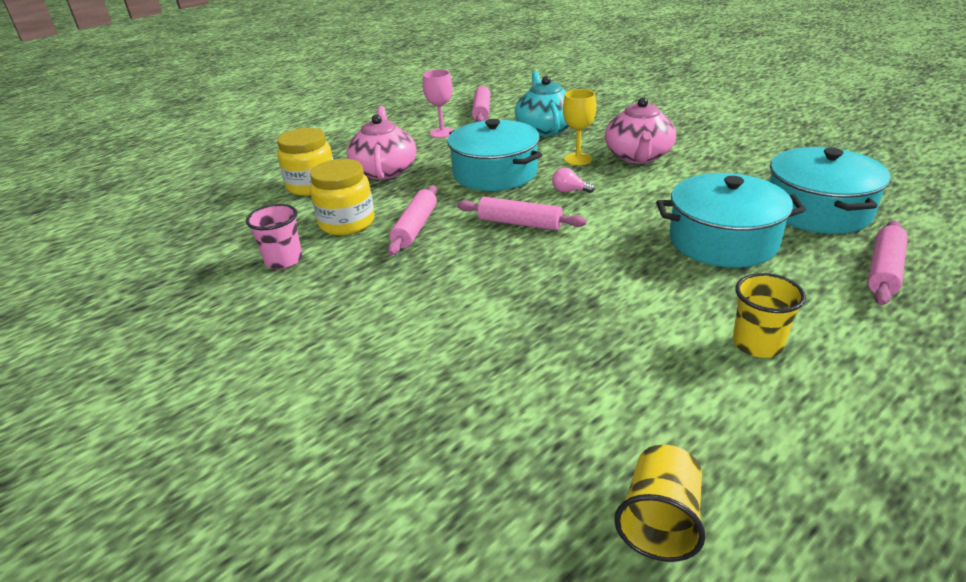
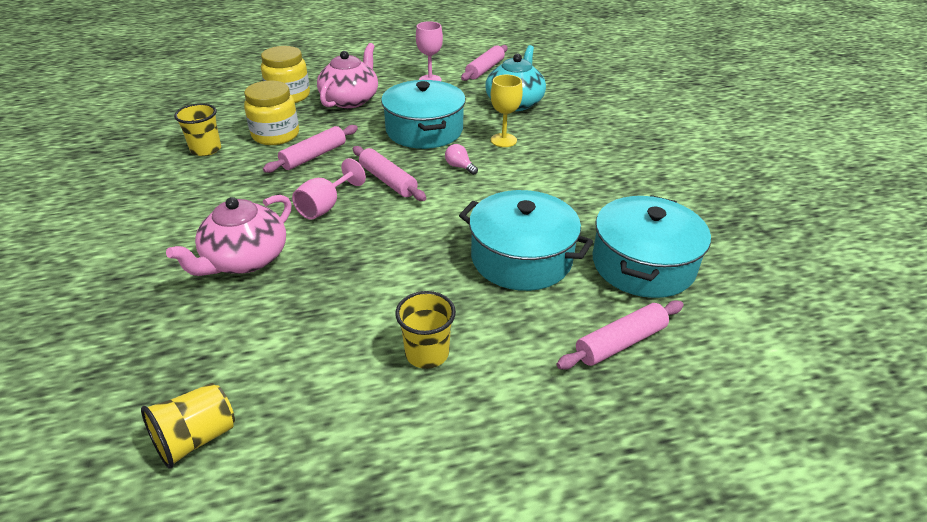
camera: 25 degrees right, 5 degrees up
(284, 260) = (206, 149): pink cup -> yellow cup
(489, 265) = (325, 206): none -> pink goblet
(638, 156) = (557, 155): pink teapot -> pink teapot (245, 259)

